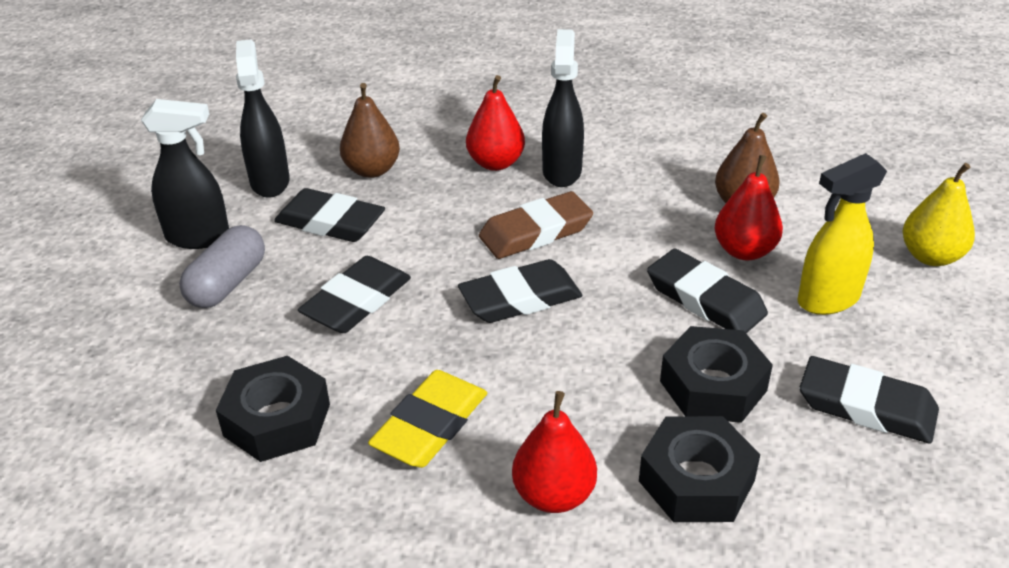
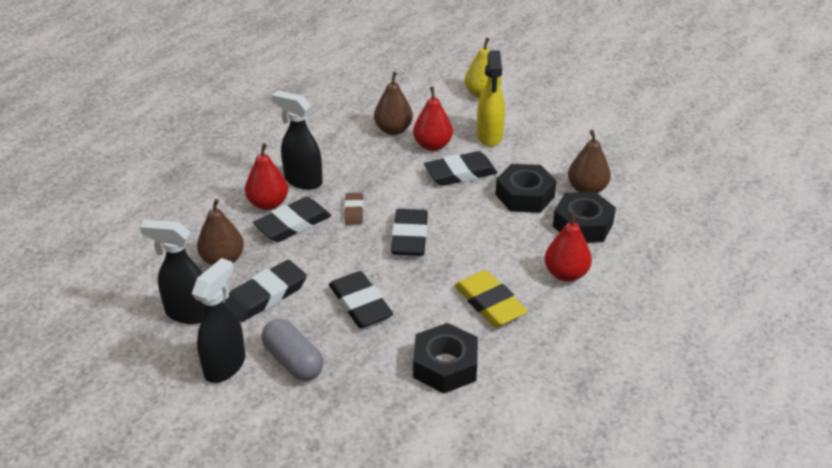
camera: 65 degrees left, 0 degrees up
(536, 232) = (354, 211): brown eraser -> brown eraser, size x0.57
(800, 458) = (587, 189): none -> brown pear
(866, 406) = (567, 157): black eraser -> black eraser (292, 224)

